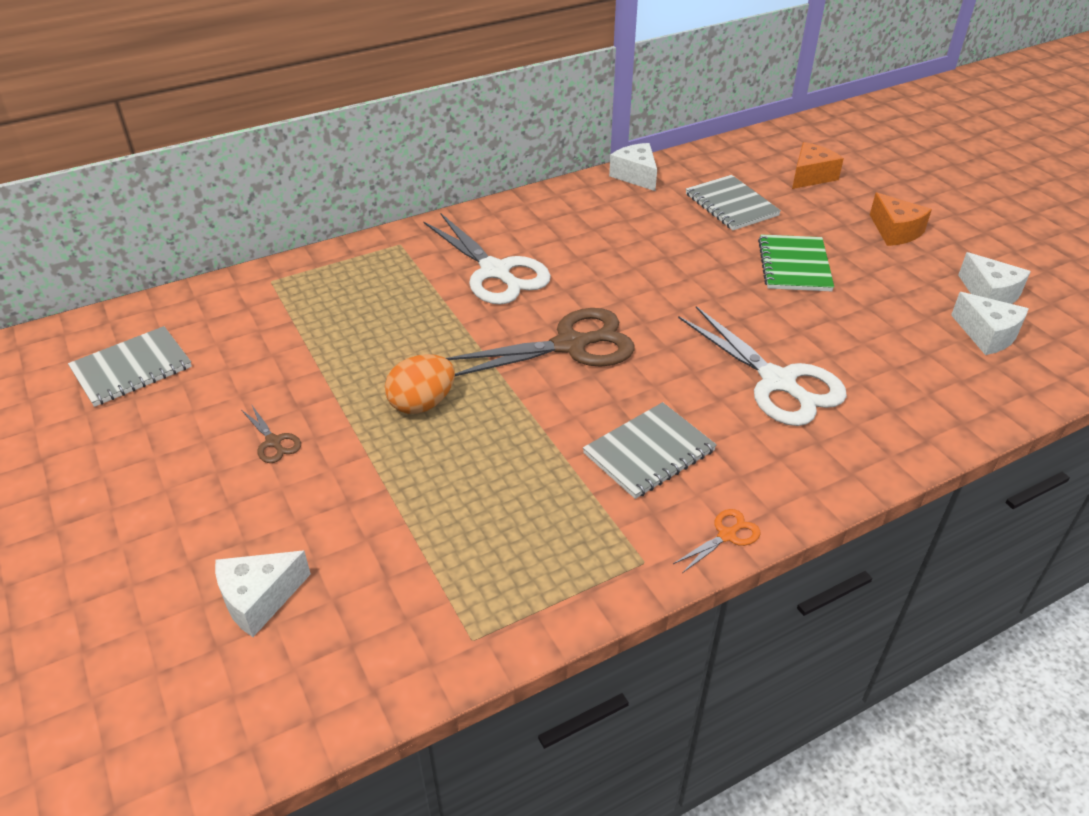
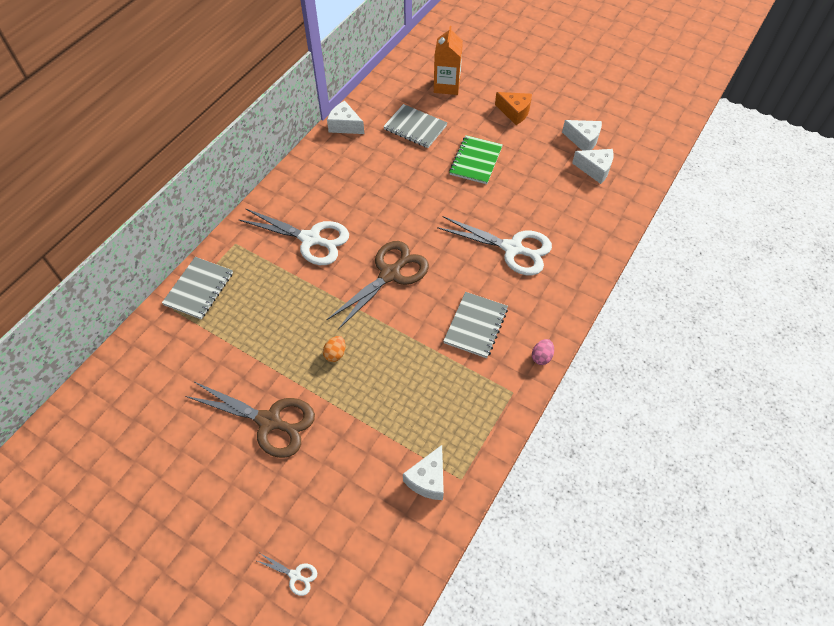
camera: 30 degrees left, 15 degrees up
(132, 368) = (137, 416): grey notebook -> grey notebook (199, 289)
(140, 641) = (295, 575): none -> white scissors
(259, 599) = (339, 517): white cheese -> white cheese (428, 479)
(273, 442) = (269, 421): brown scissors -> brown scissors, size x2.32
(422, 403) = (335, 354): orange egg -> orange egg, size x0.60
(727, 535) = (541, 357): orange scissors -> pink egg
(794, 265) = (476, 161): green notebook -> green notebook turned 45 degrees clockwise
(810, 176) = (447, 85): orange cheese -> orange carton

